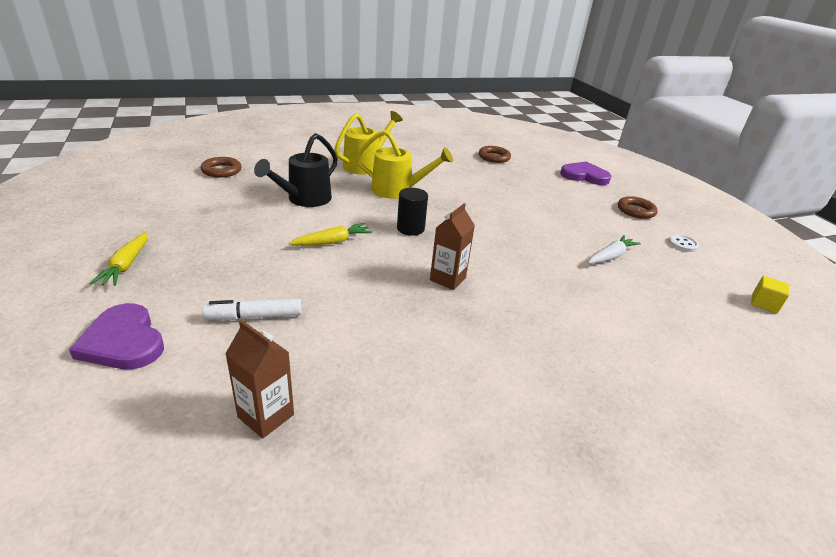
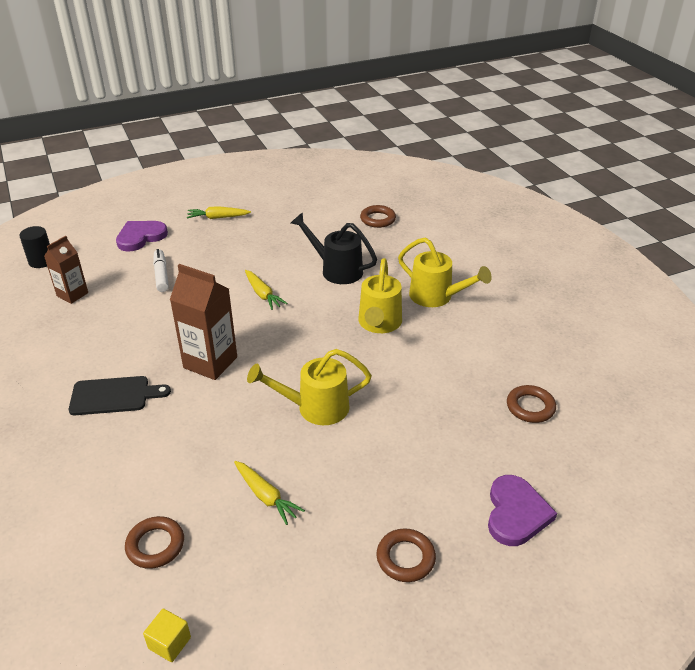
camera: 90 degrees right, 5 degrees up
(410, 228) = (296, 337): black cylinder -> black cylinder (41, 261)
(447, 279) = (210, 362): brown carton -> brown carton, size x1.59
(507, 228) = (315, 408): none -> yellow watering can
(508, 349) = (114, 396): none -> black cutting board
(611, 256) = (266, 496): white carrot -> yellow carrot
(682, 244) = (311, 593): white button -> none
(688, 312) = (155, 545): none -> brown ring

